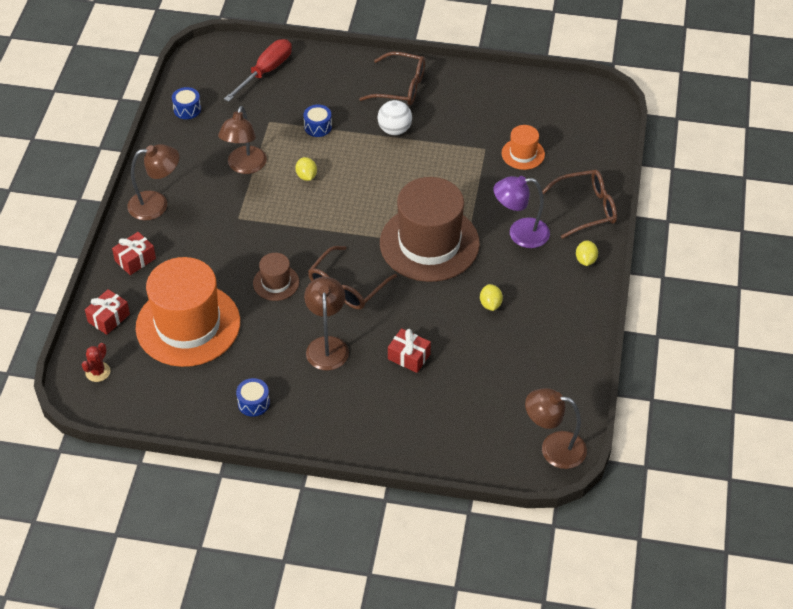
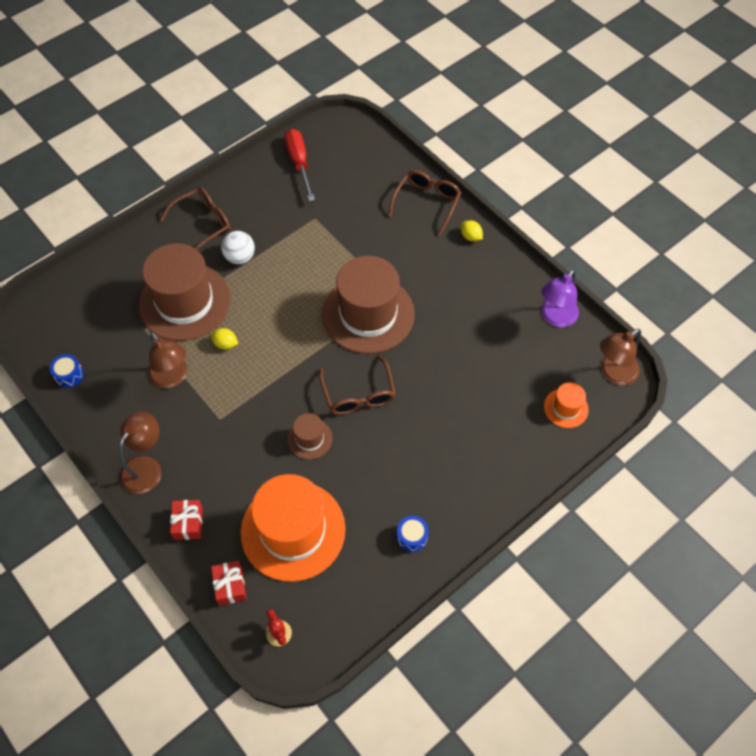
camera: 50 degrees left, 10 degrees up
(265, 72) = (91, 295): red screwdriver -> red screwdriver (299, 163)
(318, 127) = (185, 302): blue drum -> brown hat
(327, 345) = (402, 447): brown lamp -> none
(409, 357) = (459, 402): red gift -> none
(490, 304) = (458, 318): yellow lemon -> none
(520, 234) = (412, 255): purple lamp -> purple lamp (555, 318)
(523, 154) = (342, 201): orange hat -> orange hat (566, 408)

